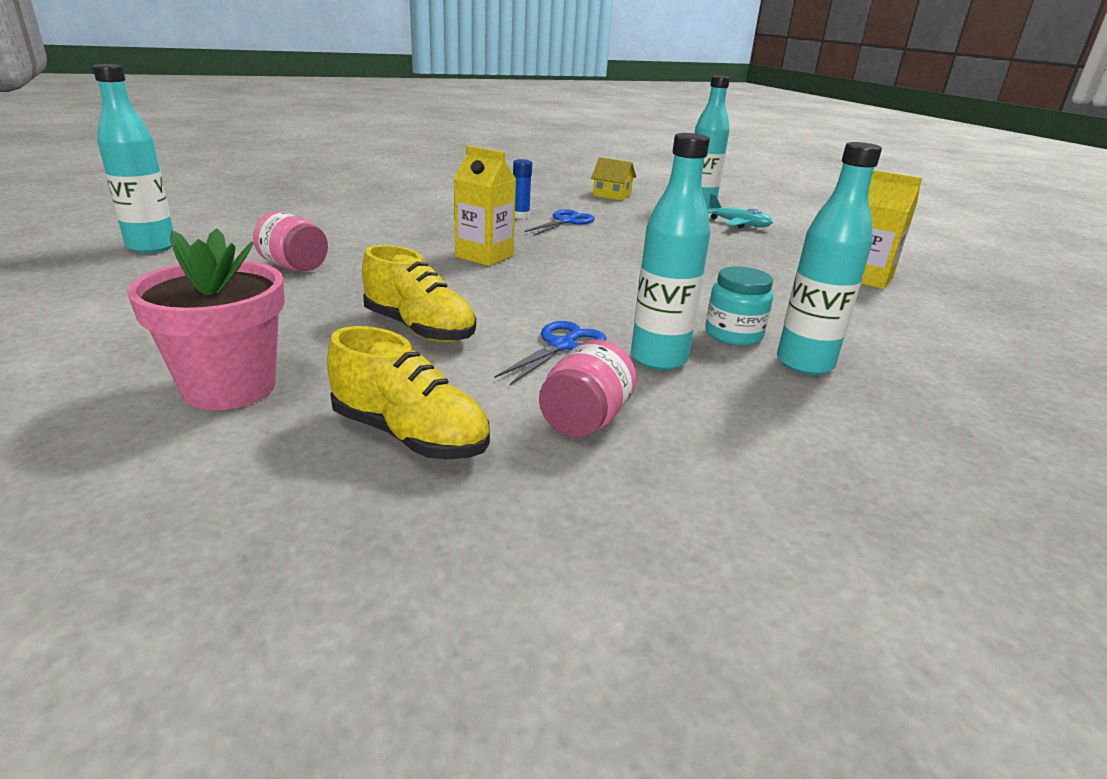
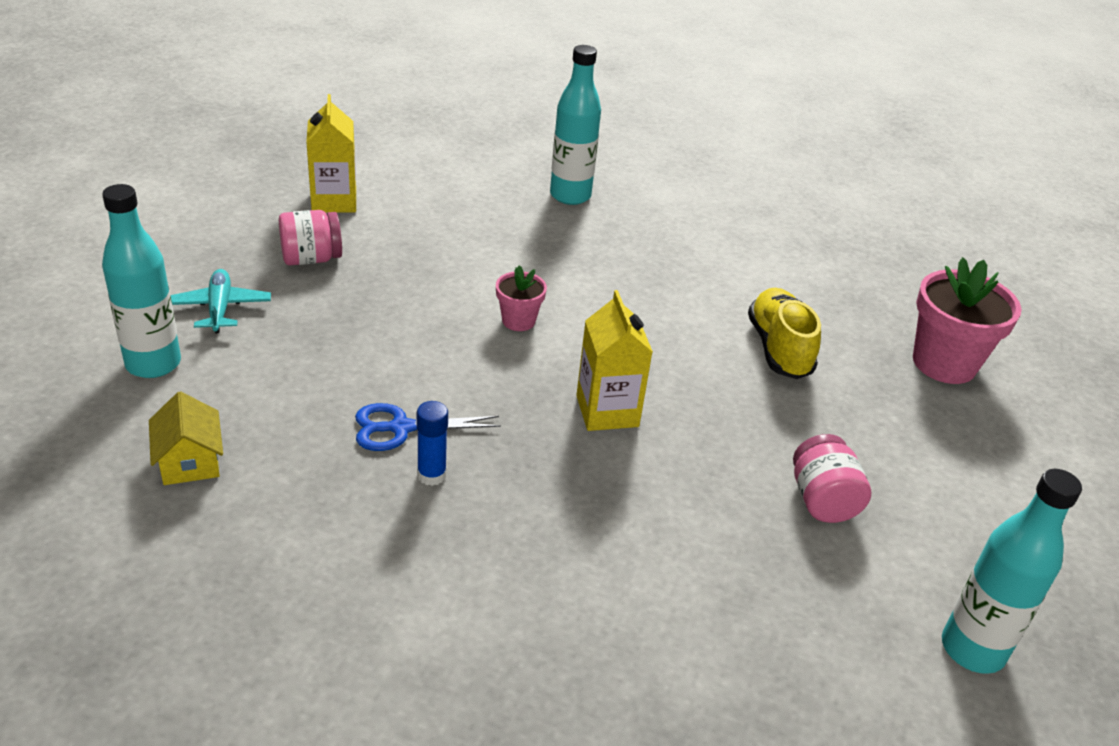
camera: 135 degrees left, 10 degrees up
(410, 435) = (857, 280): yellow shoe -> none
(562, 346) = (697, 282): blue scissors -> none
(584, 421) = (756, 240): pink jar -> pink jar (311, 259)
(617, 271) = (518, 321): none -> pink flower pot
(658, 359) = (651, 243): turquoise bottle -> none
(733, 335) = (567, 228): turquoise jar -> none

